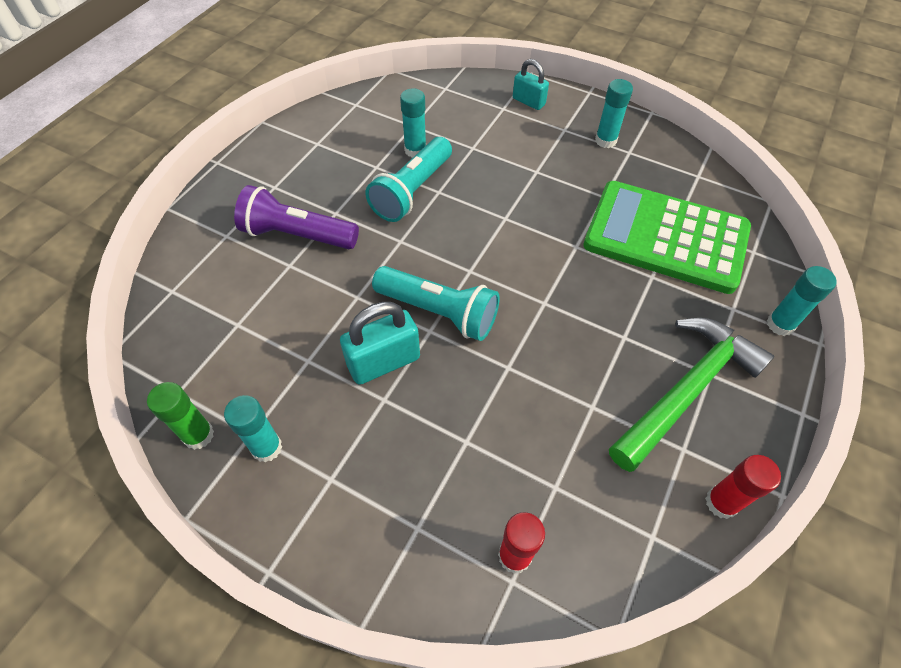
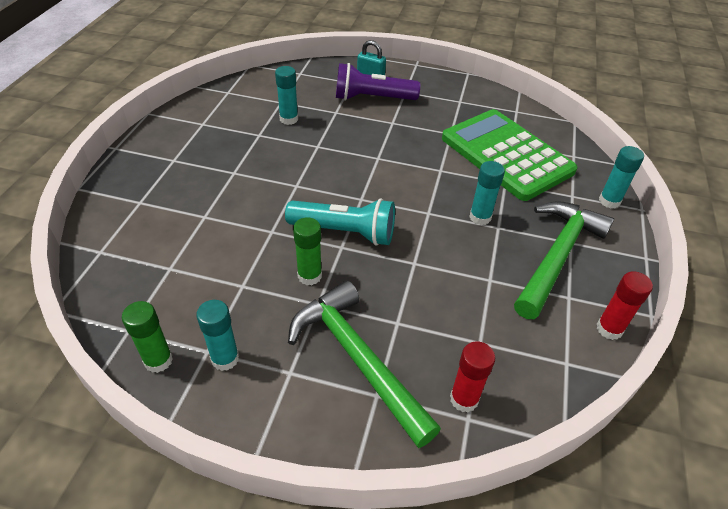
camera: 15 degrees left, 10 degrees down
(297, 235) = (205, 193): purple flashlight -> purple flashlight (372, 98)
(384, 362) = (309, 276): turquoise padlock -> green glue stick
(408, 479) = (358, 359): none -> green hammer
(412, 191) = (295, 148): turquoise flashlight -> none
(605, 140) = (439, 95): turquoise glue stick -> turquoise glue stick (480, 217)
(665, 237) = (506, 155): green calculator -> green calculator turned 45 degrees clockwise

